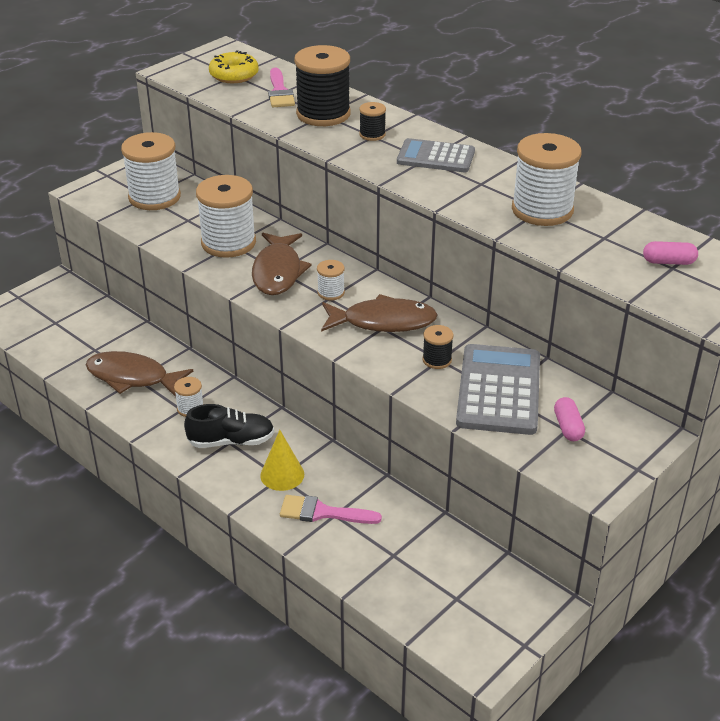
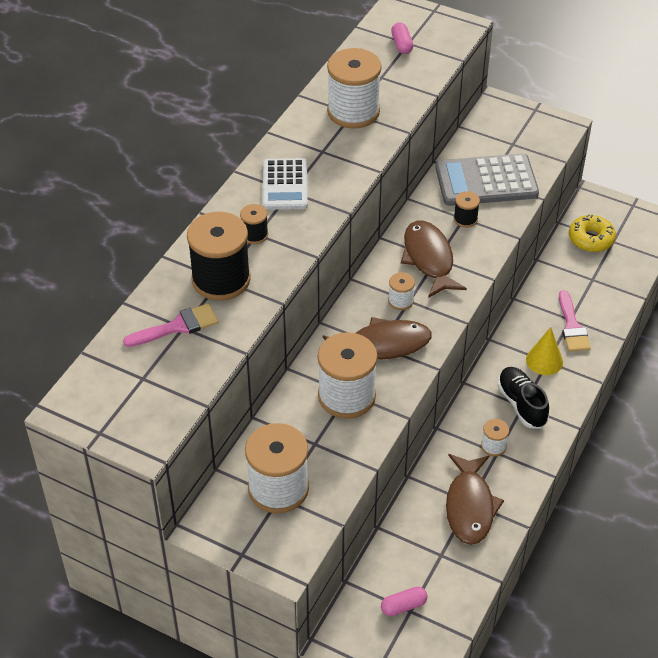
camera: 105 degrees left, 10 degrees up
(234, 75) = (144, 378): yellow donut -> yellow donut (591, 239)
(435, 157) = (285, 185): grey calculator -> white calculator
(568, 427) = (510, 143): pink capsule -> pink capsule (403, 606)

